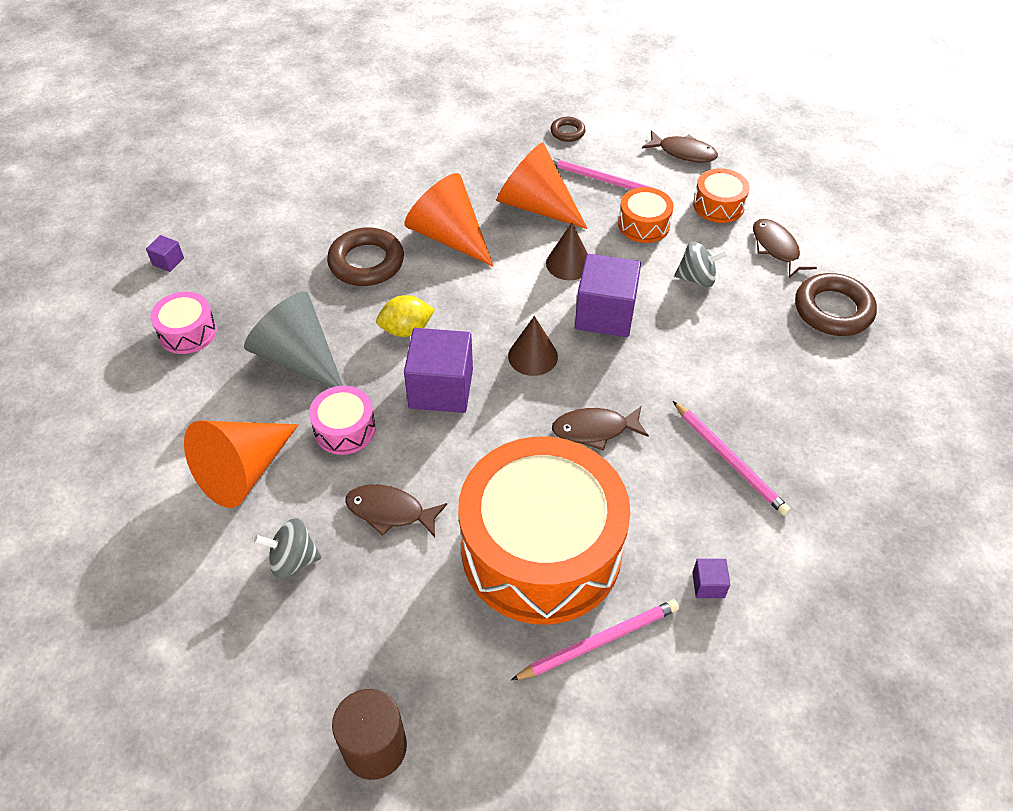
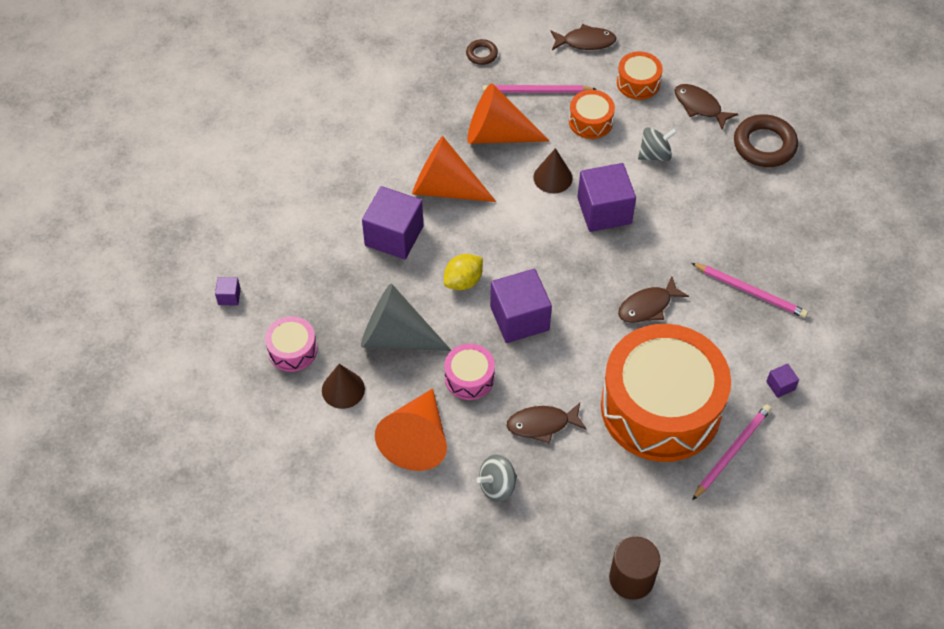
camera: 25 degrees left, 5 degrees up
(366, 262) = (394, 236): brown ring -> purple cube
(533, 356) = (571, 266): brown cone -> brown cone (343, 389)

